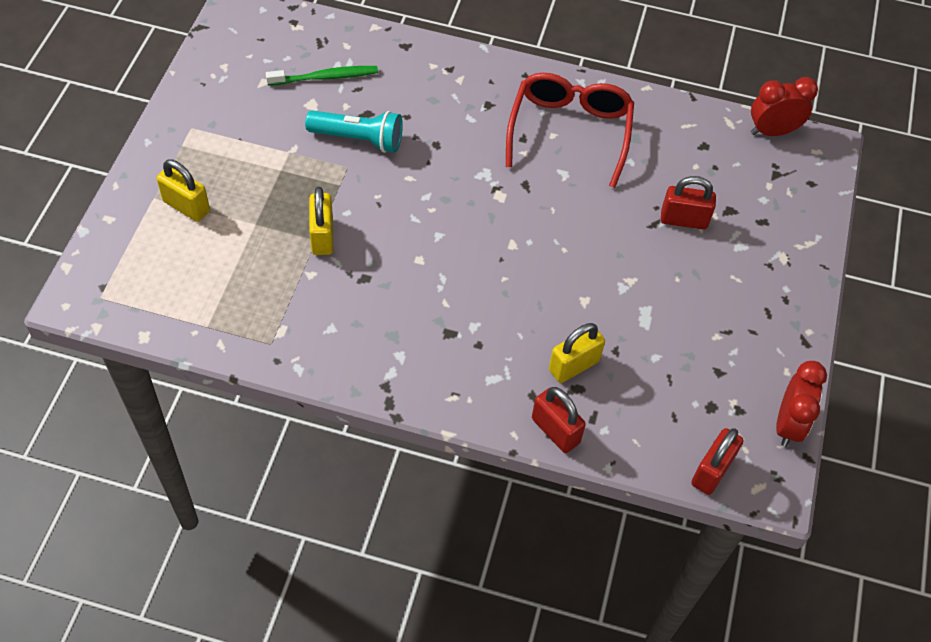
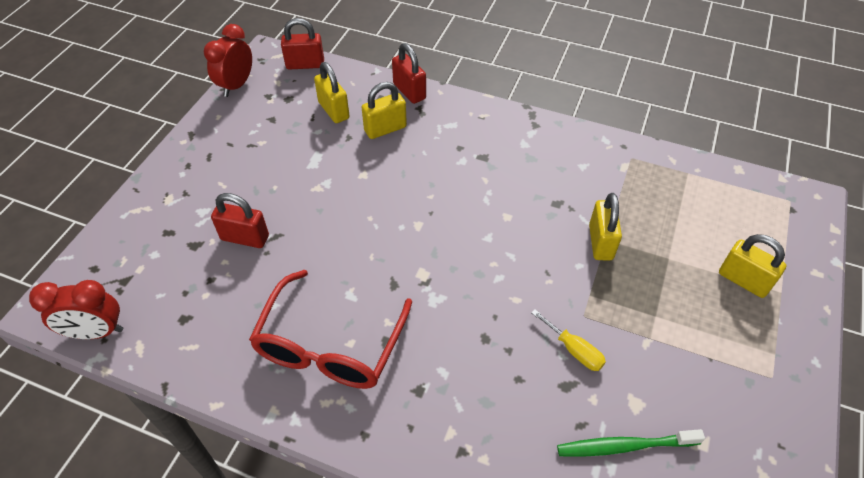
camera: 170 degrees left, 5 degrees down
(358, 139) = (574, 350): turquoise flashlight -> yellow screwdriver
(646, 390) = (334, 110): none -> yellow padlock
(712, 471) = (305, 64): red padlock -> red padlock turned 45 degrees clockwise

